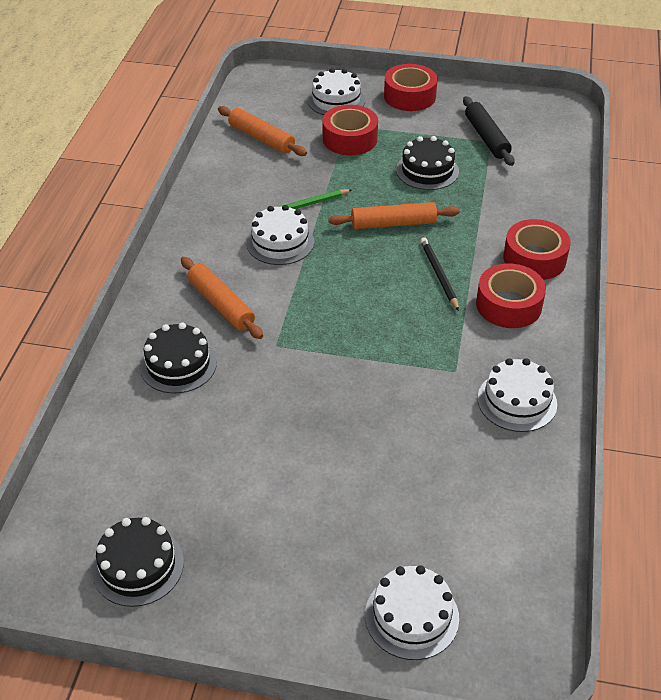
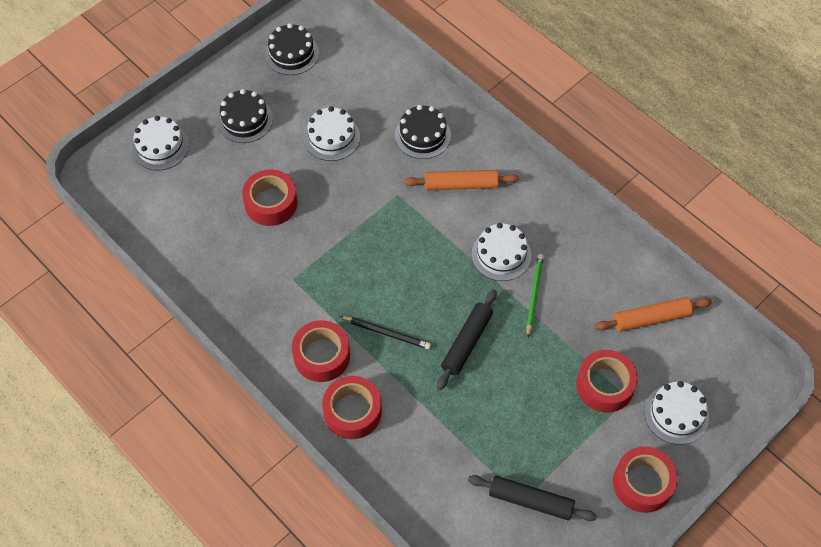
camera: 125 degrees right, 15 degrees up
(385, 444) = (271, 203): none -> red tape
(393, 224) = (466, 342): orange rolling pin -> black rolling pin
(427, 170) = (516, 415): black cake -> black cake (245, 120)
(517, 401) = (240, 295): white cake -> white cake (332, 137)

